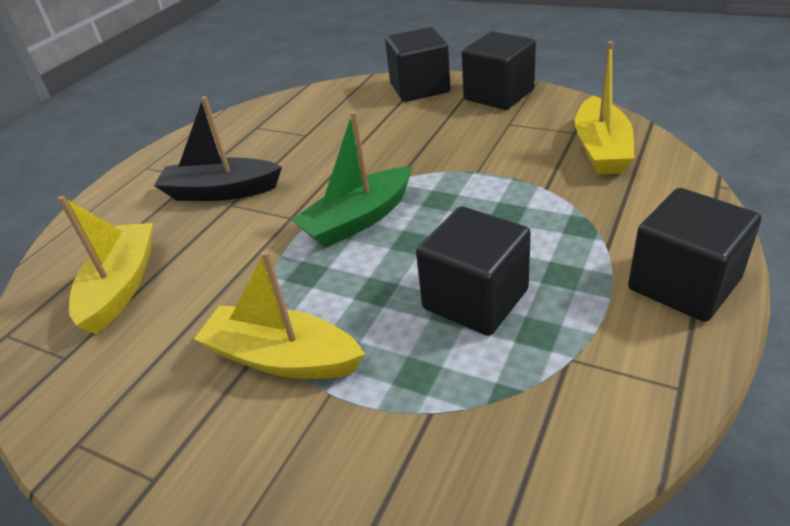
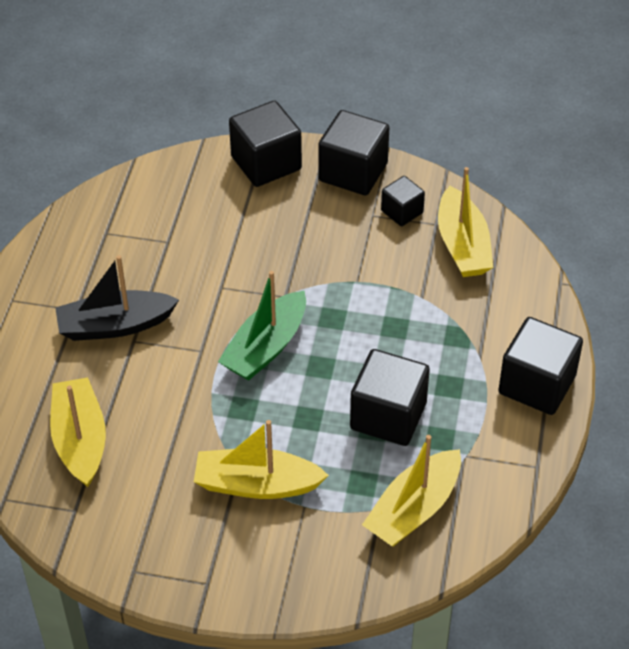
camera: 20 degrees left, 10 degrees up
(479, 421) = (414, 509): none -> yellow boat
(540, 122) = (402, 212): none -> black cube

